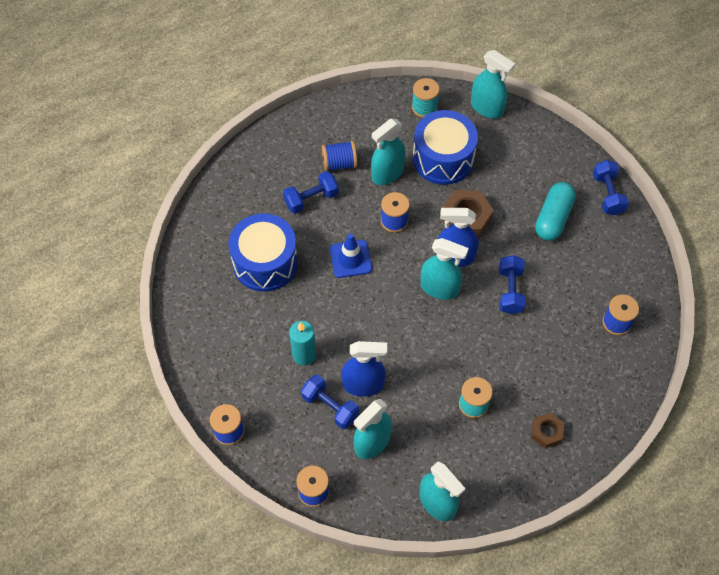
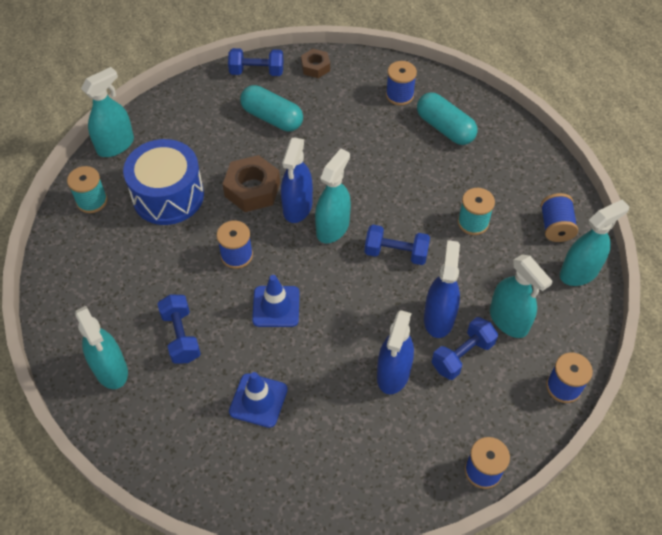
camera: 80 degrees left, 5 degrees down
(265, 262) = (258, 400): blue drum -> blue traffic cone
(304, 355) = (393, 373): turquoise candle -> blue spray bottle
(339, 163) = (139, 298): blue spool -> blue spool (555, 226)
(387, 173) = (170, 251): turquoise spray bottle -> turquoise spray bottle (111, 369)
(510, 291) = (349, 168): blue dumbbell -> blue dumbbell (396, 253)
(546, 432) = (508, 170): brown nut -> brown nut (315, 67)
(585, 369) = (445, 128): none -> turquoise capsule

